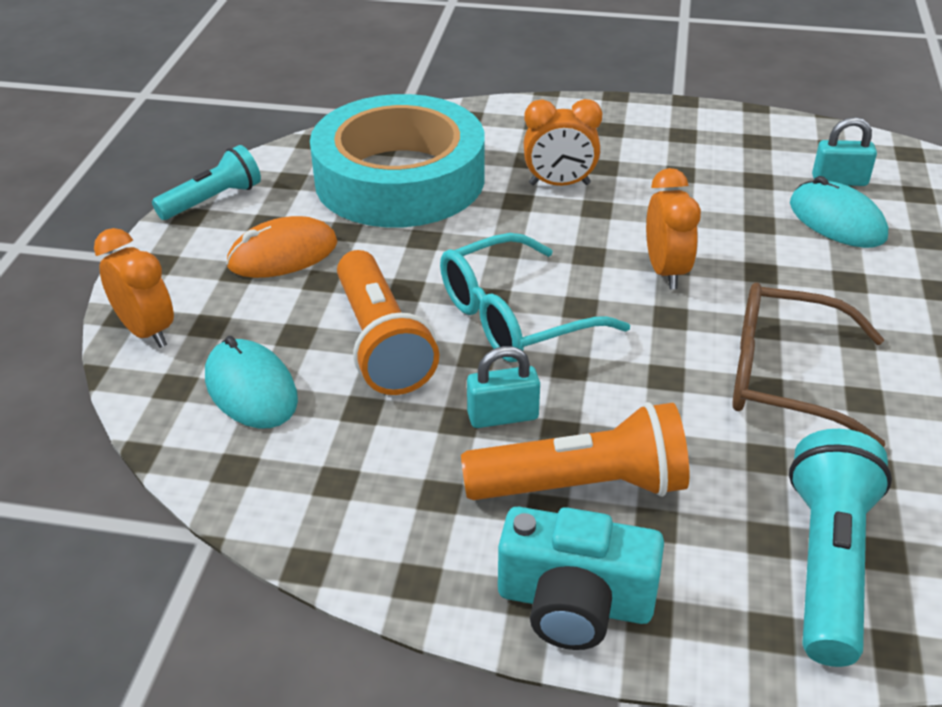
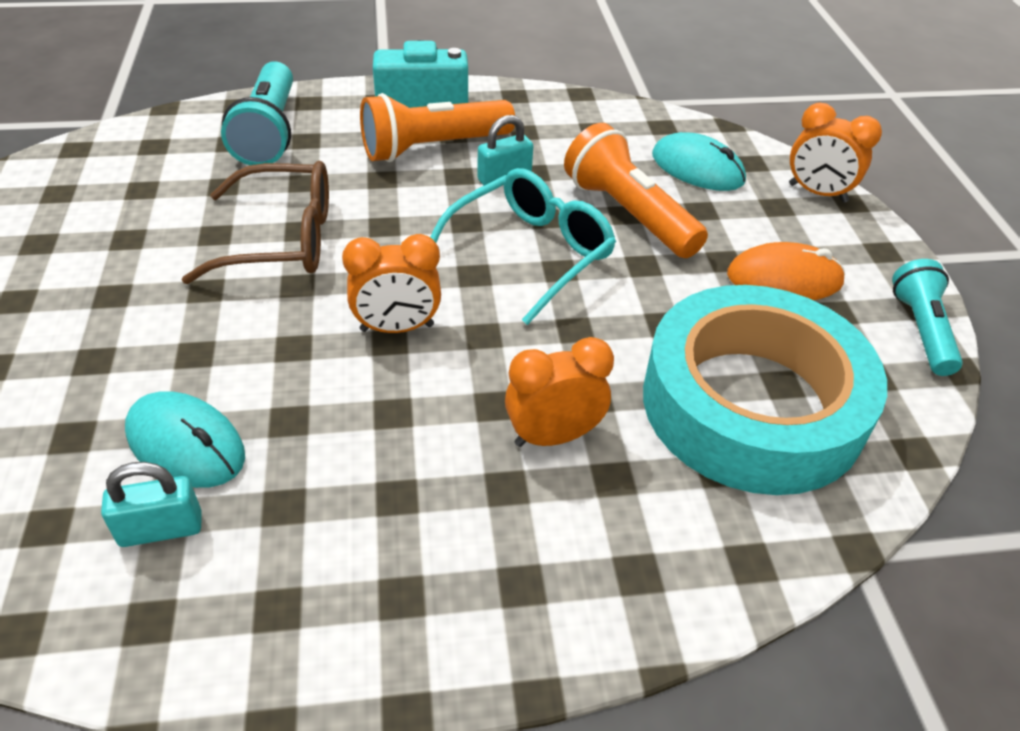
camera: 160 degrees right, 5 degrees up
(213, 200) = (921, 330): turquoise flashlight -> turquoise flashlight turned 150 degrees clockwise
(283, 254) = (784, 279): orange mouse -> orange mouse turned 45 degrees clockwise
(666, 271) = (397, 328): orange clock -> orange clock turned 75 degrees counterclockwise

